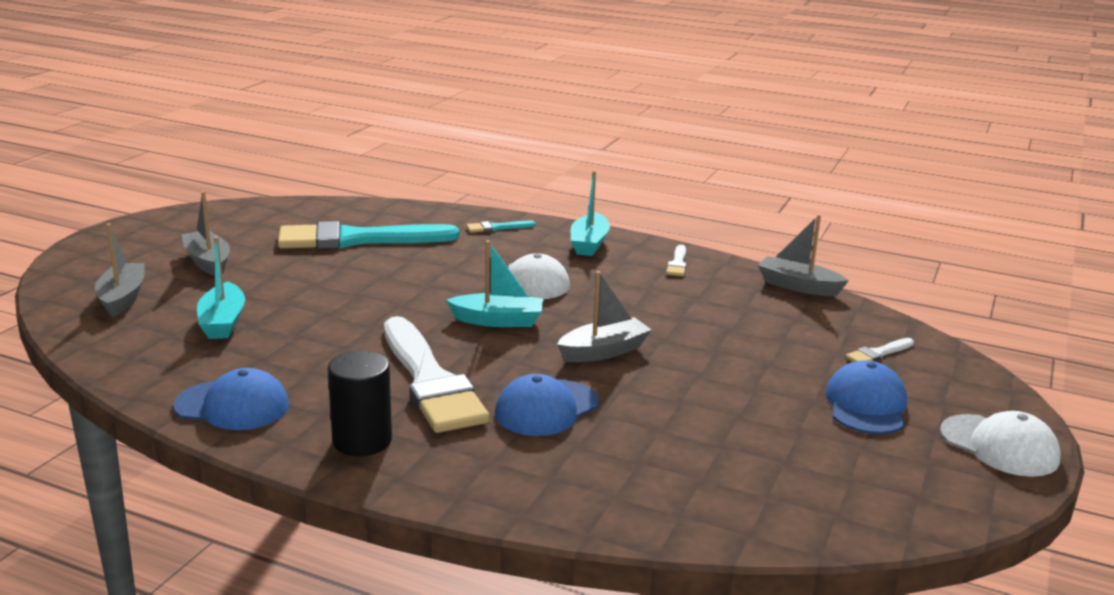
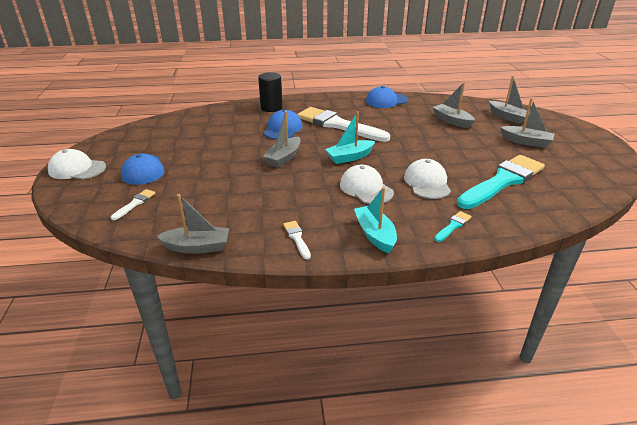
camera: 150 degrees right, 10 degrees up
(223, 322) = (452, 121): turquoise boat -> grey boat
(362, 441) = (330, 104): black cylinder -> black cylinder (271, 108)
(449, 263) = (427, 183): none -> white cap

